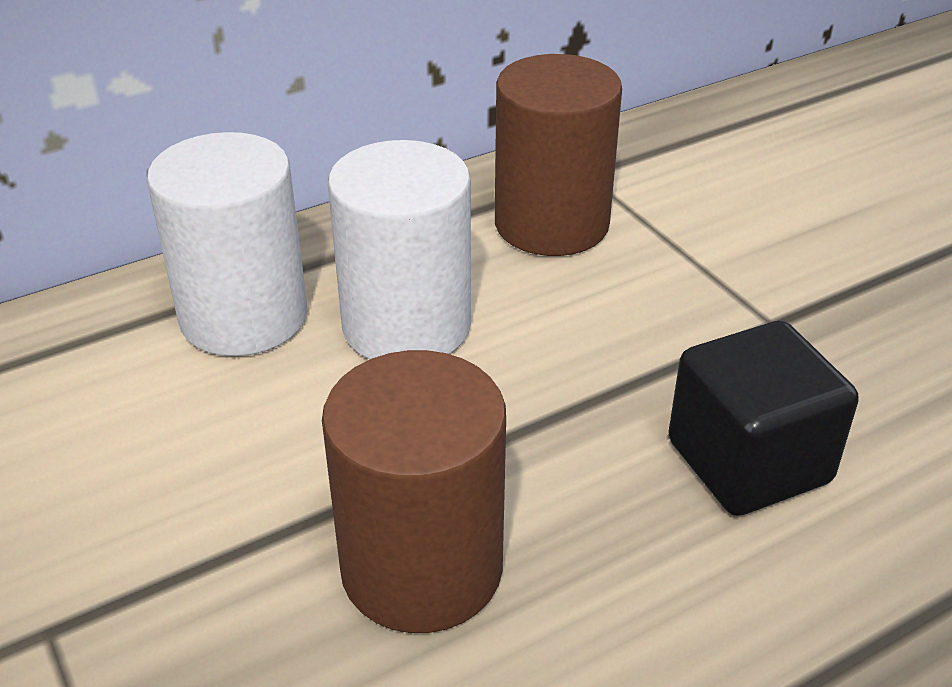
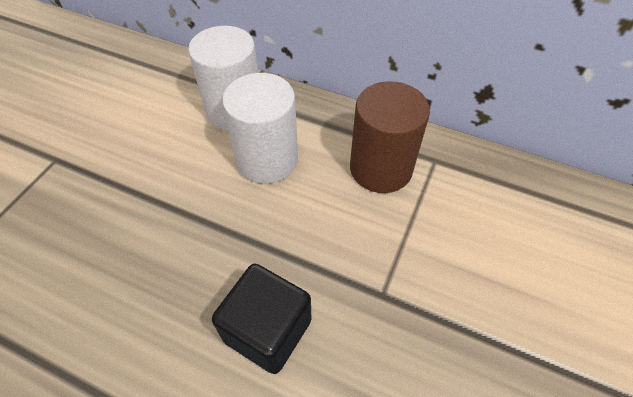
camera: 55 degrees right, 15 degrees up
(422, 568) = (133, 242): brown cylinder -> none

